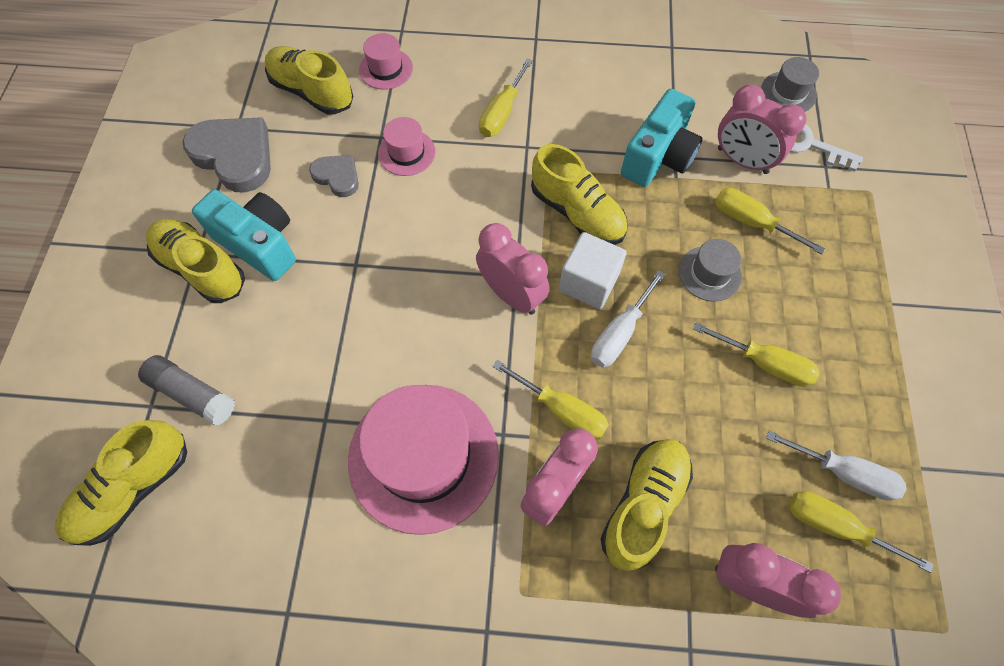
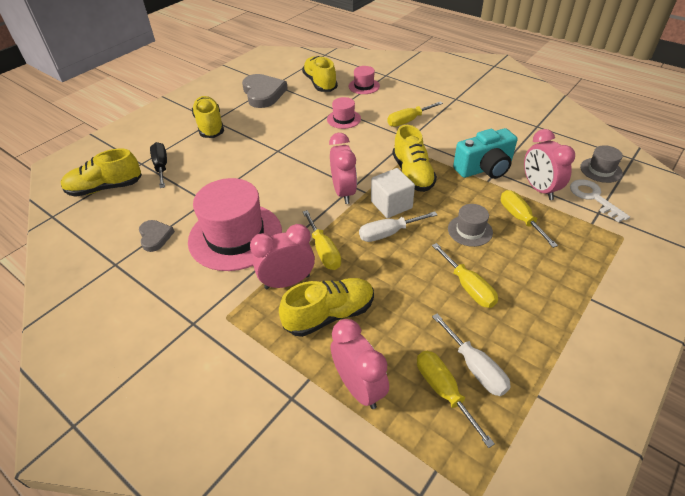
camera: 35 degrees right, 20 degrees down
(192, 394) = (161, 167): grey glue stick -> black screwdriver
(259, 244) = (242, 127): turquoise camera -> none
(337, 177) = (301, 116): grey heart -> grey heart (155, 237)

